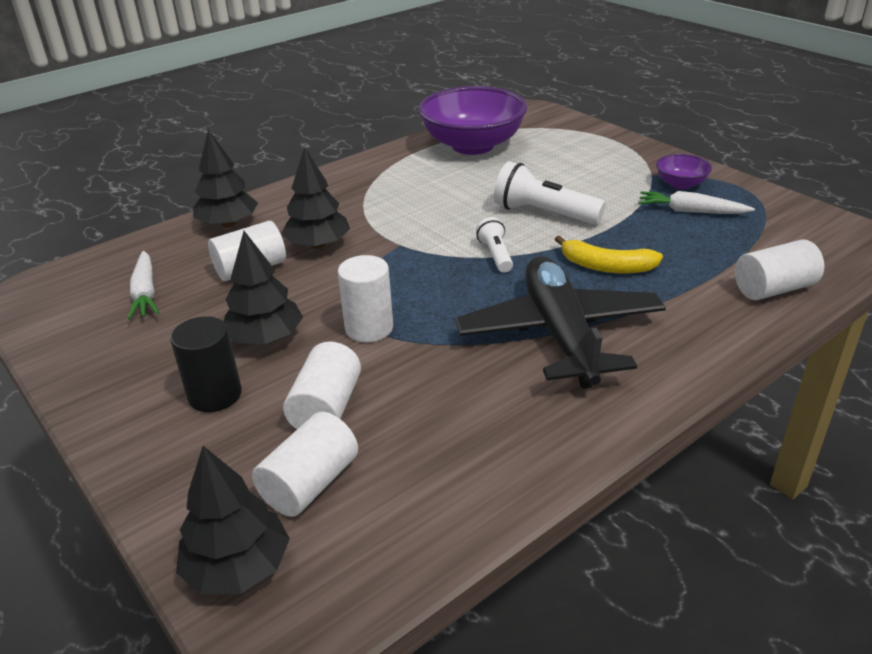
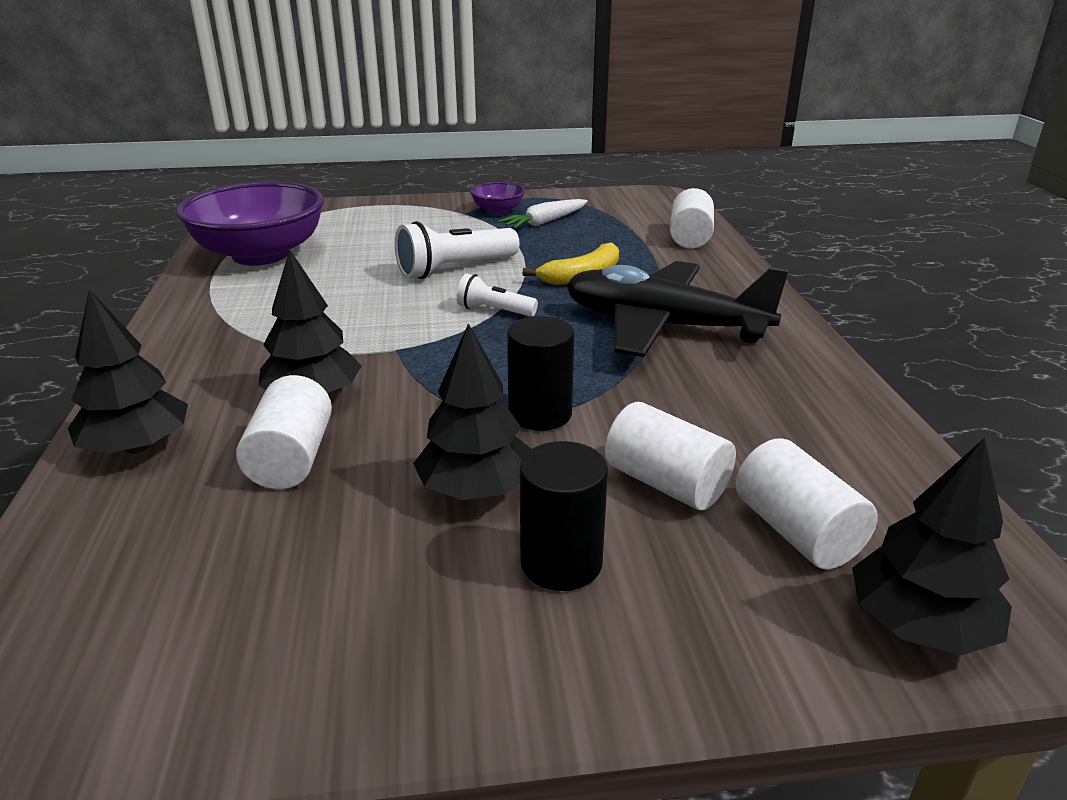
camera: 60 degrees left, 5 degrees down
(145, 293) = (210, 572): white carrot -> none
(369, 328) = (540, 414): white cylinder -> black cylinder

